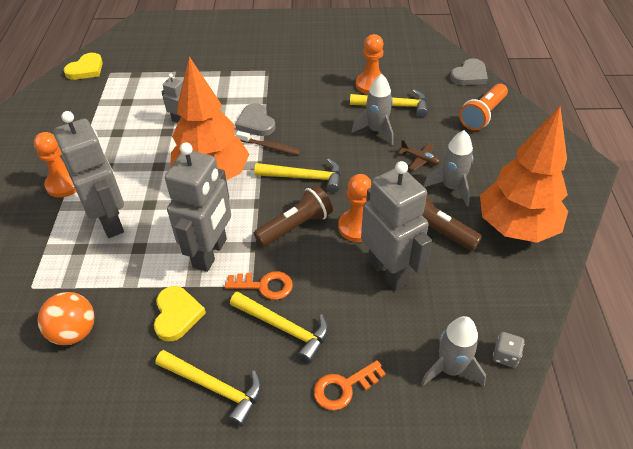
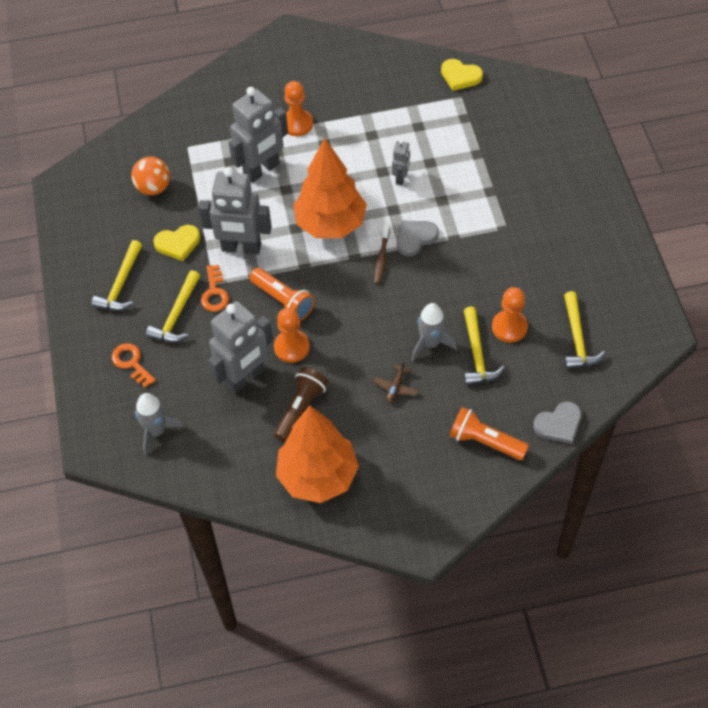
camera: 80 degrees right, 10 degrees up
(296, 226) = (283, 301): brown flashlight -> orange flashlight
(304, 177) = (346, 295): yellow hammer -> yellow hammer (577, 338)
(451, 187) = (360, 418): grey rocket -> none
(469, 75) = (558, 424): grey heart -> grey heart turned 60 degrees counterclockwise
(505, 356) = (174, 469): grey dice -> none

